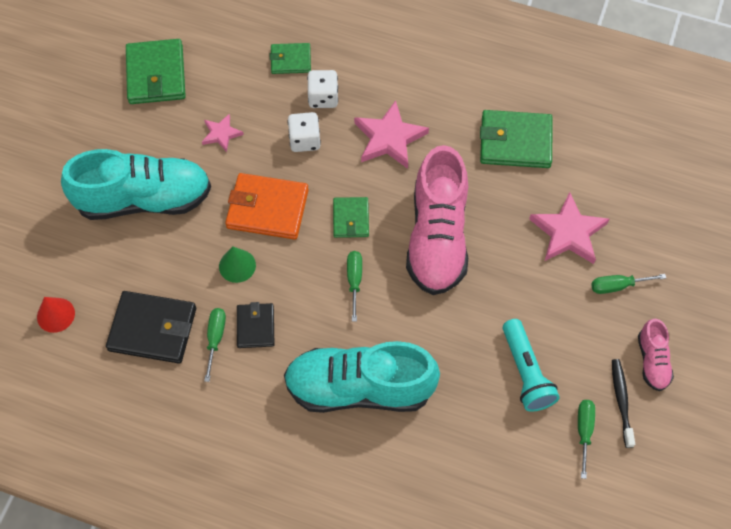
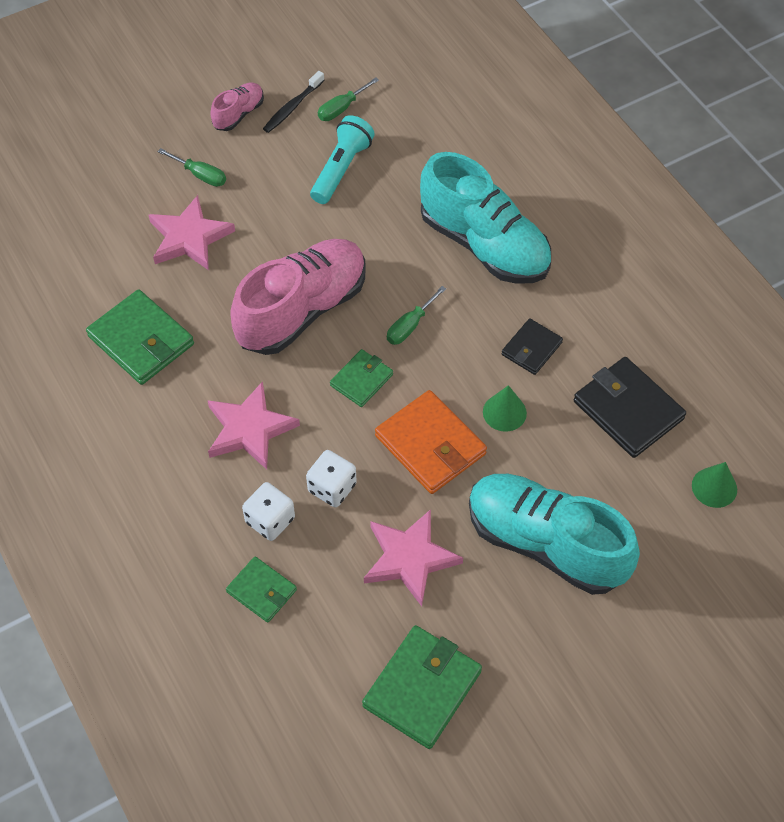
camera: 140 degrees left, 5 degrees down
(55, 315) = (714, 487): red cone -> green cone
(215, 338) = (575, 363): green screwdriver -> none
(221, 134) = (409, 558): pink star -> pink star, size x1.78

